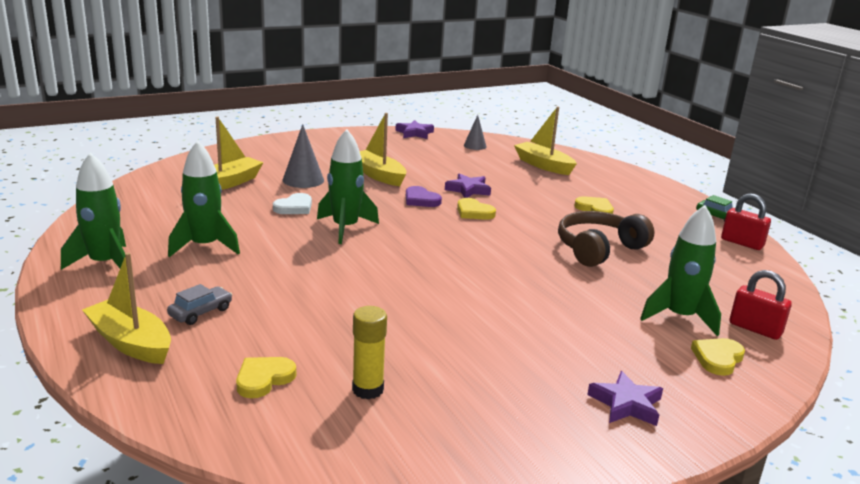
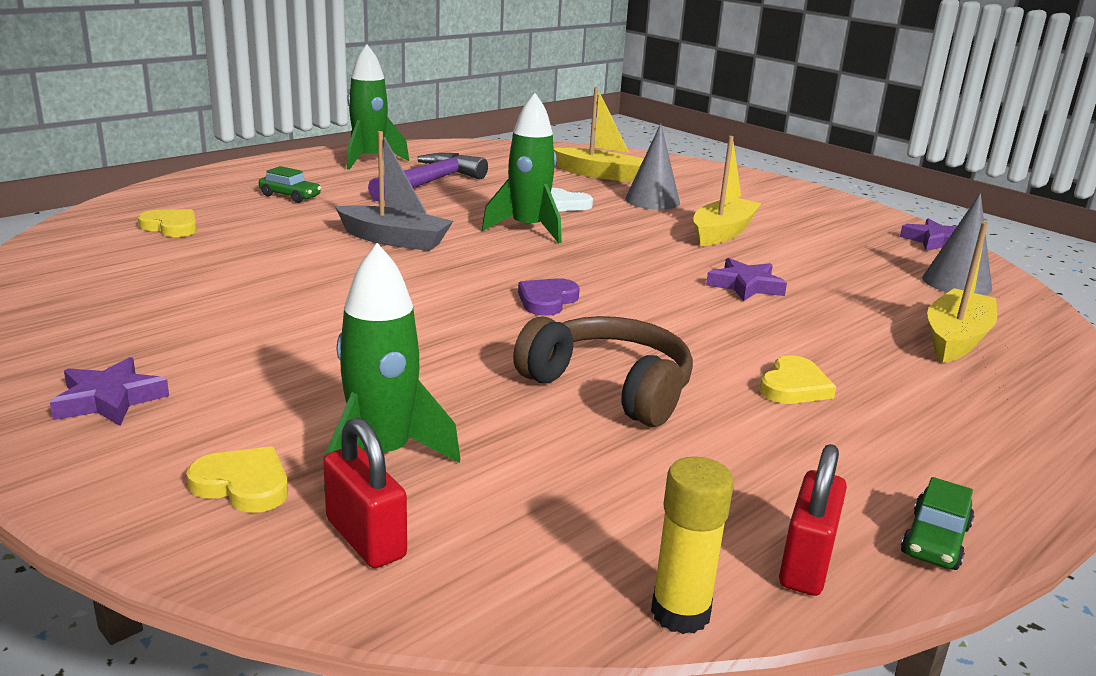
camera: 75 degrees right, 0 degrees up
(131, 343) = (229, 183): yellow boat -> none
(200, 312) = (290, 196): grey car -> green car
(204, 246) = (429, 183): green rocket -> purple hammer
(348, 278) = (394, 240): none -> grey boat
(368, 389) = (151, 264): yellow glue stick -> yellow glue stick (680, 613)
(421, 200) = (665, 260): purple heart -> purple heart (547, 300)
(474, 212) = (660, 292): yellow heart -> none
(475, 146) = (956, 283): grey cone -> grey cone, size x1.55
(755, 329) = (365, 538): red padlock -> red padlock turned 60 degrees counterclockwise

